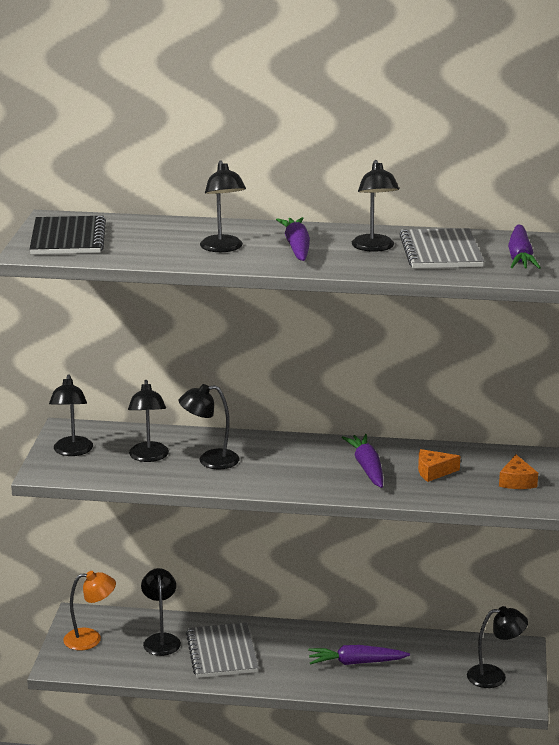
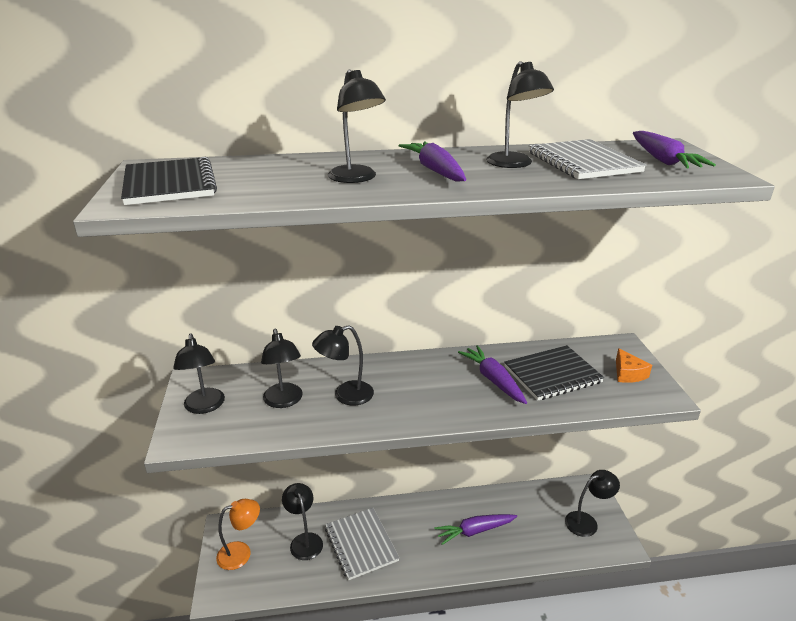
camera: 15 degrees left, 5 degrees up
(433, 471) = (552, 374): orange cheese -> black notebook

